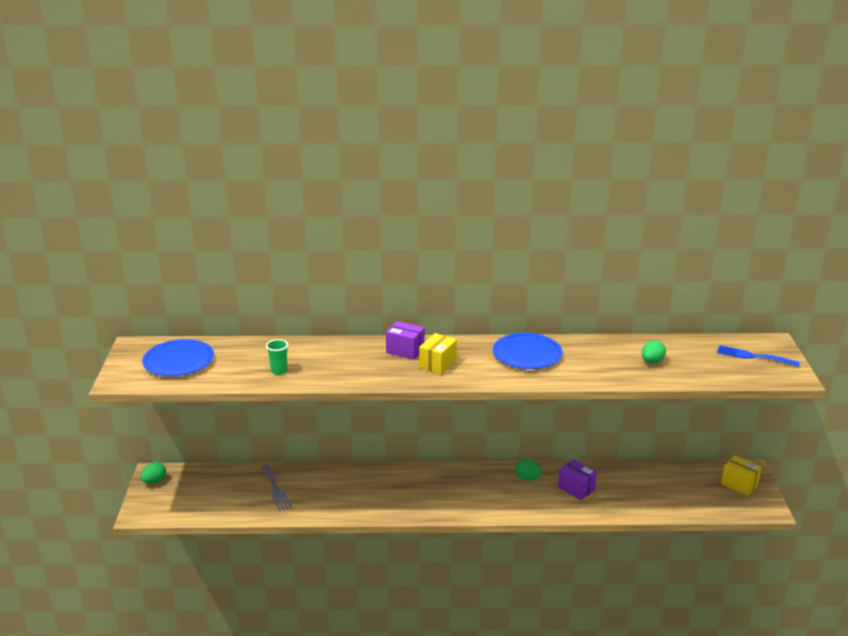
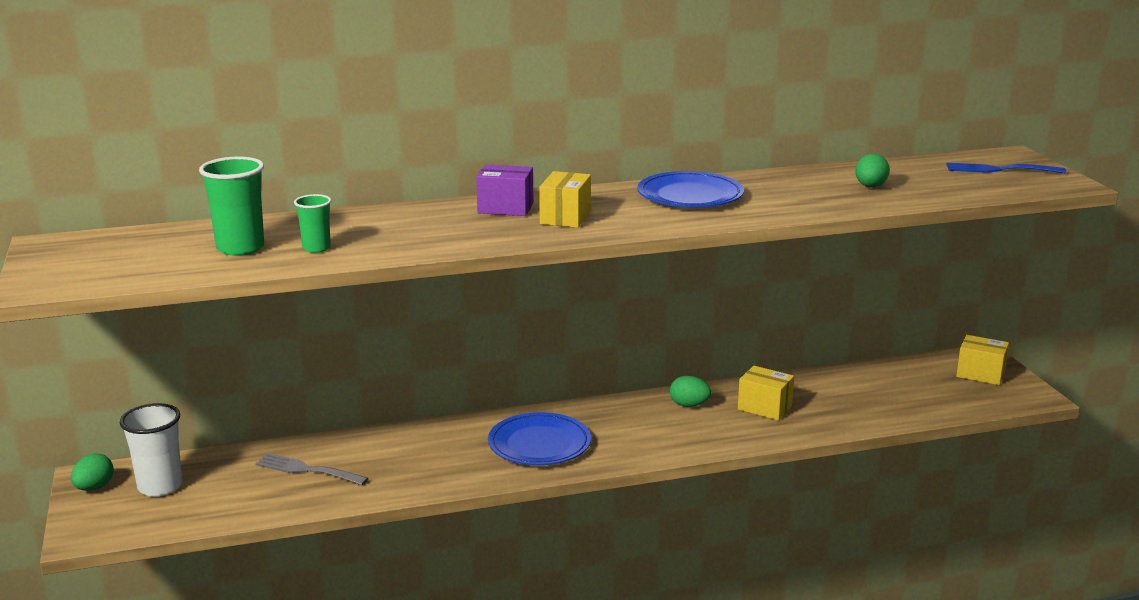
camera: 15 degrees left, 5 degrees down
(178, 361) = (138, 254): blue plate -> blue plate (539, 444)
(190, 487) = (160, 486): none -> white cup
(236, 365) = (240, 248): none -> green cup
(276, 489) = (307, 470): grey fork -> grey fork turned 150 degrees clockwise
(576, 488) = (764, 408): purple box -> yellow box

